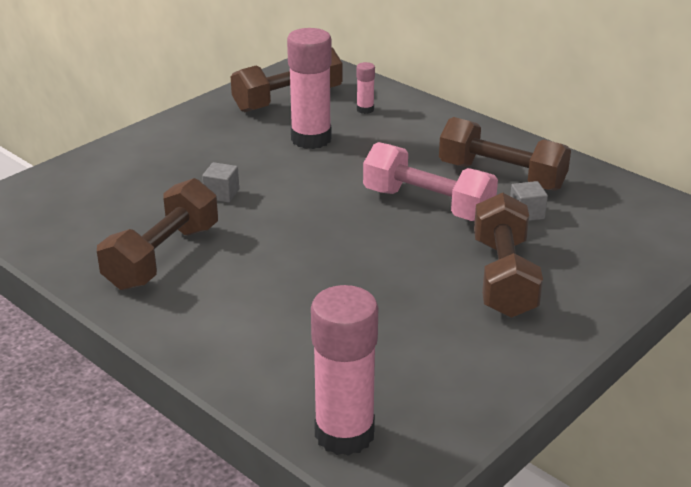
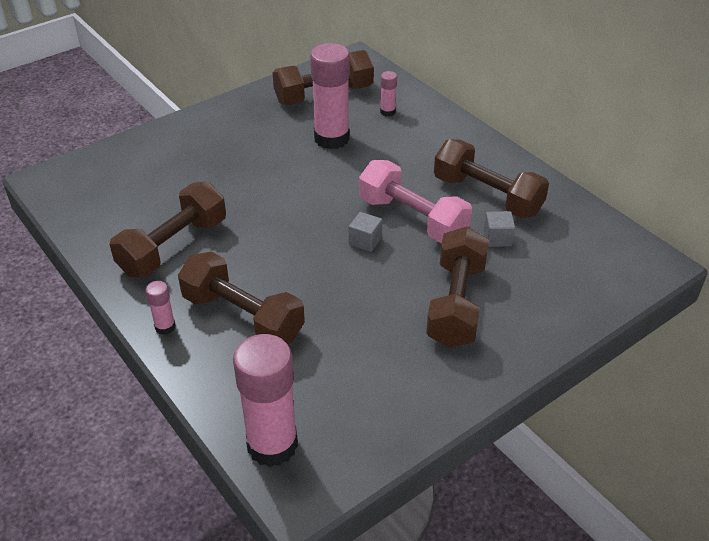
camera: 10 degrees right, 10 degrees up
(179, 335) = (165, 327): none -> pink glue stick
(221, 194) = (239, 188): grey cube -> grey cube (365, 241)
(267, 315) = (243, 317): none -> brown dumbbell

